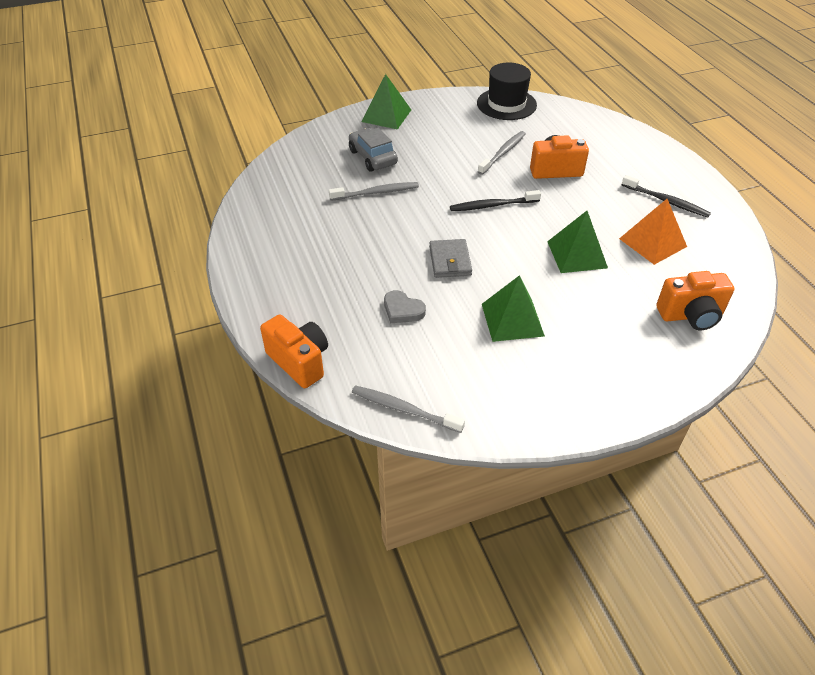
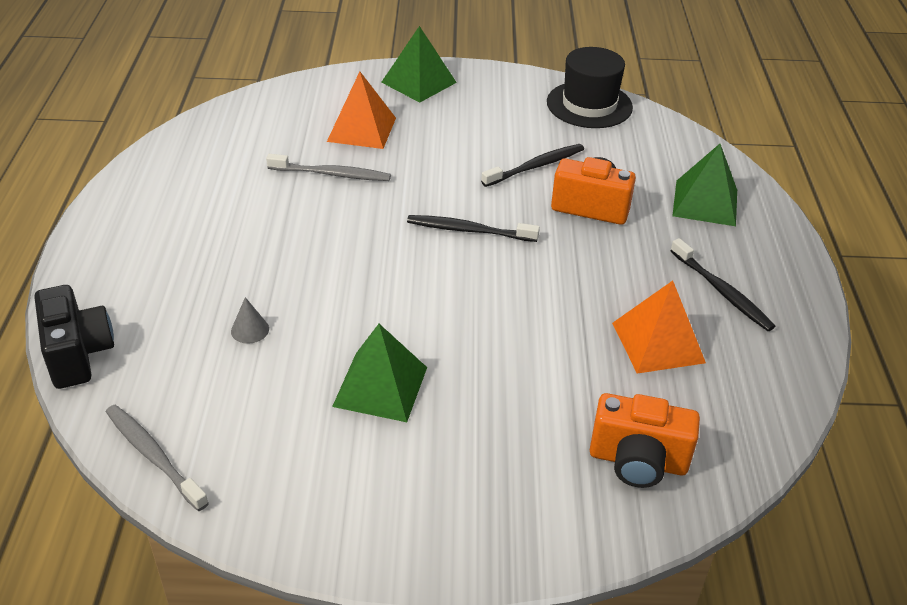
camera: 20 degrees right, 5 degrees down
(299, 362) = (78, 354): orange camera -> black camera
(373, 157) = (361, 129): grey car -> orange pyramid
(402, 310) = (250, 330): grey heart -> grey cone
(450, 261) = (358, 286): grey wallet -> none
(503, 153) = (536, 166): grey toothbrush -> black toothbrush
(576, 254) = (535, 327): green pyramid -> green pyramid (705, 202)

